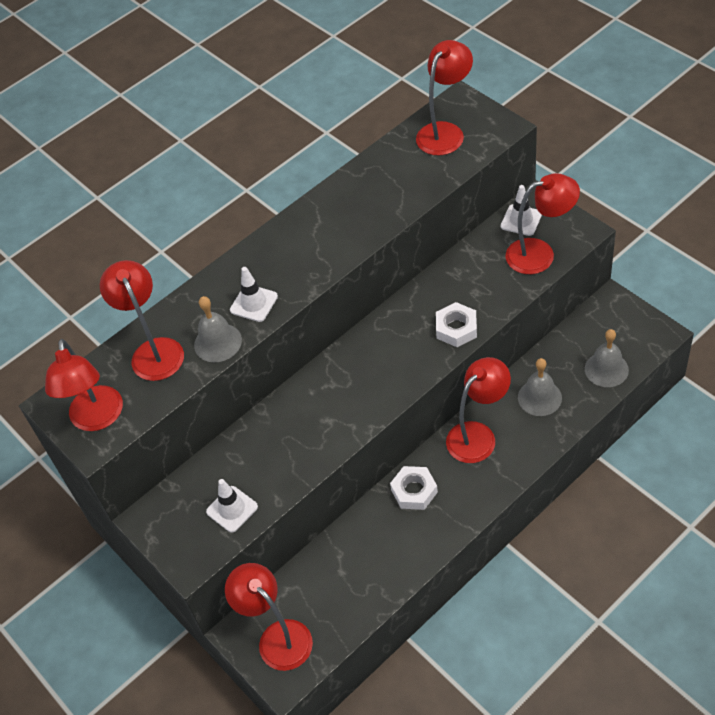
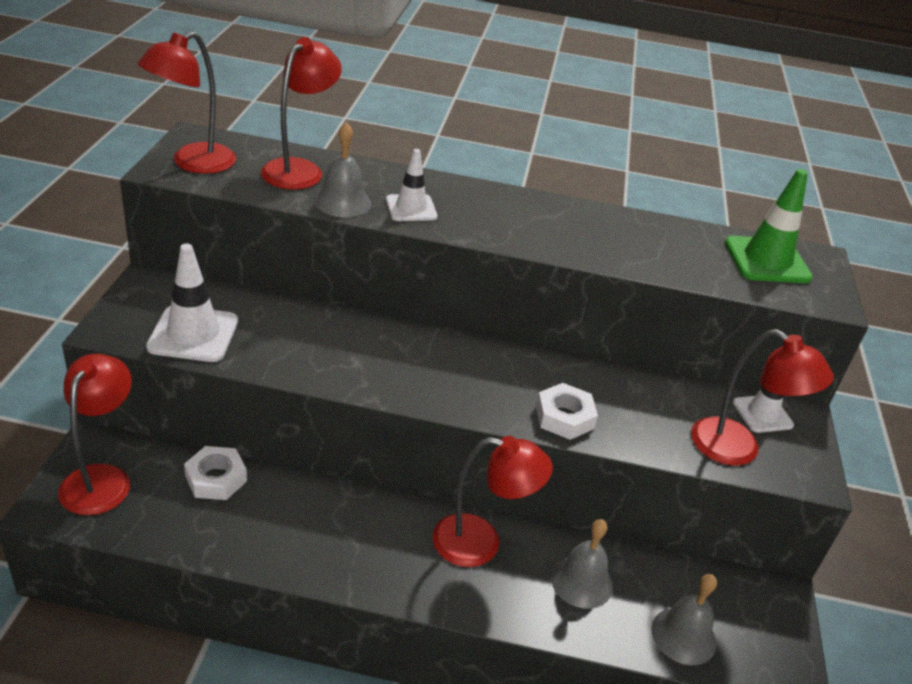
camera: 40 degrees right, 15 degrees down
(232, 509) = (193, 334): white traffic cone -> white traffic cone, size x1.56
(414, 491) = (362, 516): white nut -> white nut (216, 478)
(445, 132) = (767, 260): red lamp -> green traffic cone

